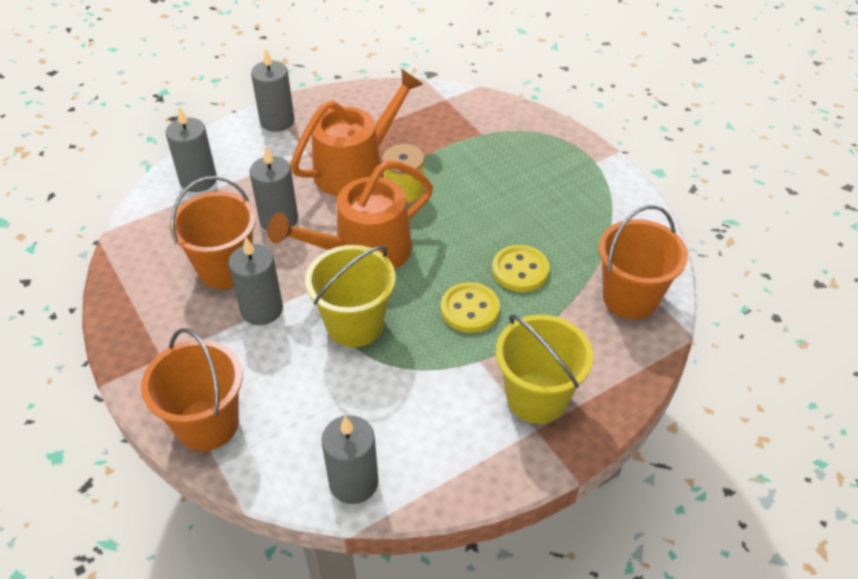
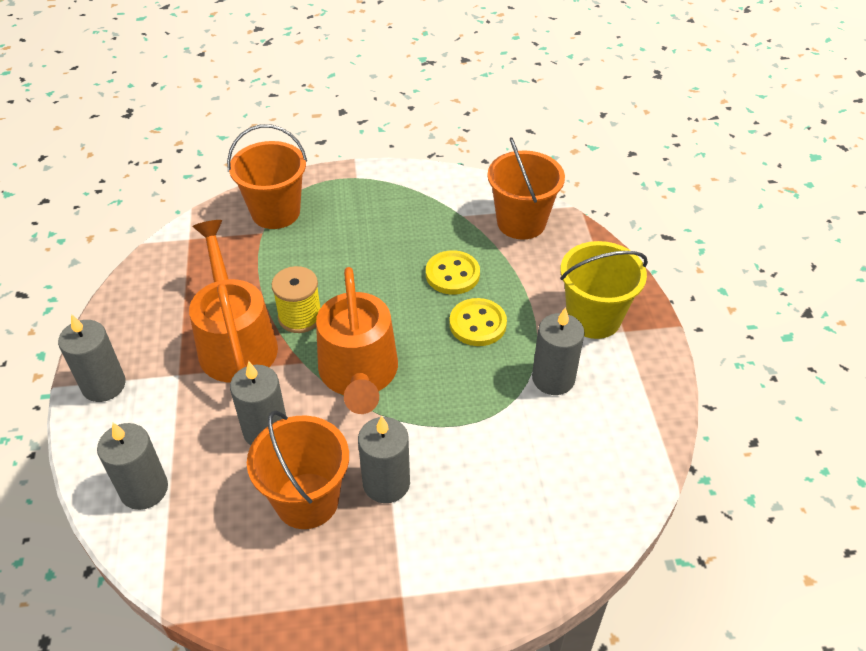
camera: 65 degrees left, 0 degrees up
(207, 424) = (512, 573): orange bucket -> orange bucket (275, 212)
(353, 482) = (628, 472): grey candle -> grey candle (553, 378)
(355, 324) = (449, 412): yellow bucket -> none

